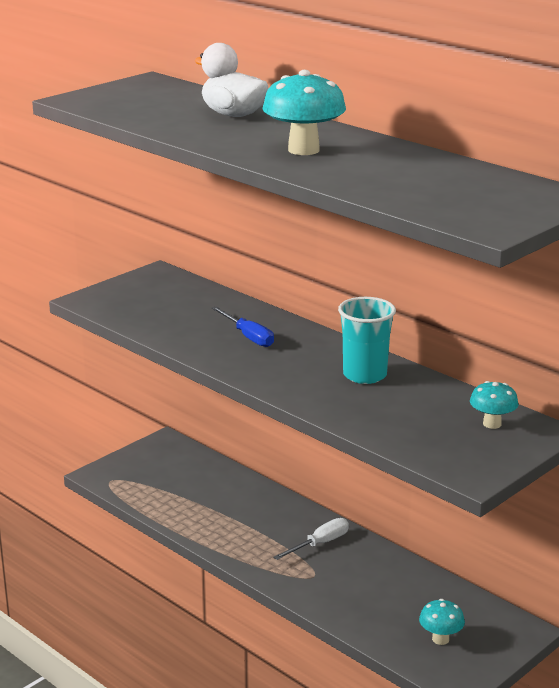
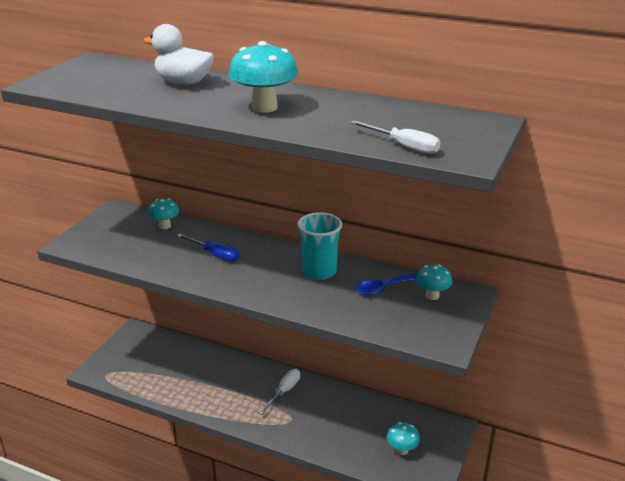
camera: 20 degrees left, 5 degrees up
(206, 298) = (165, 226): none -> turquoise mushroom
(428, 206) = (403, 146): none -> white screwdriver
(435, 405) = (384, 288): none -> blue spoon

